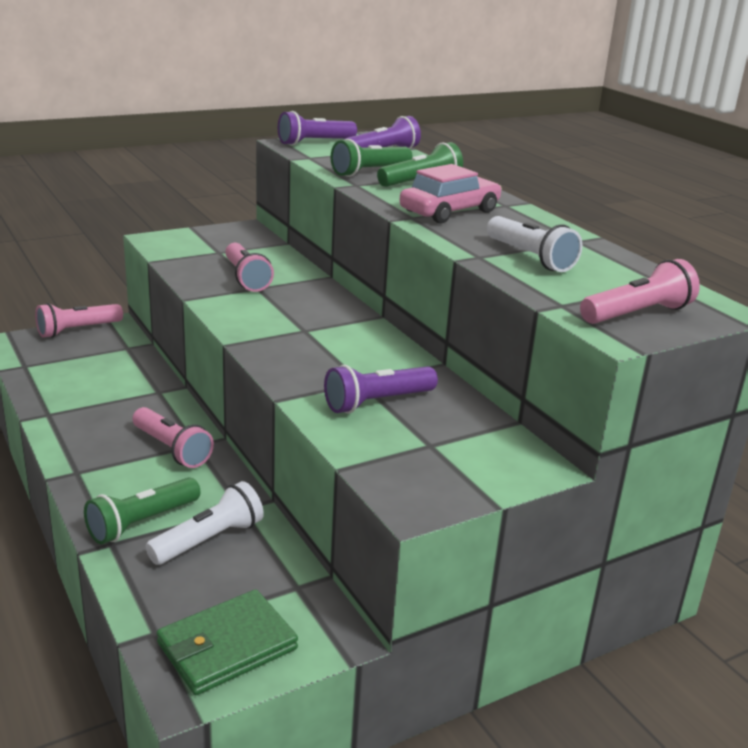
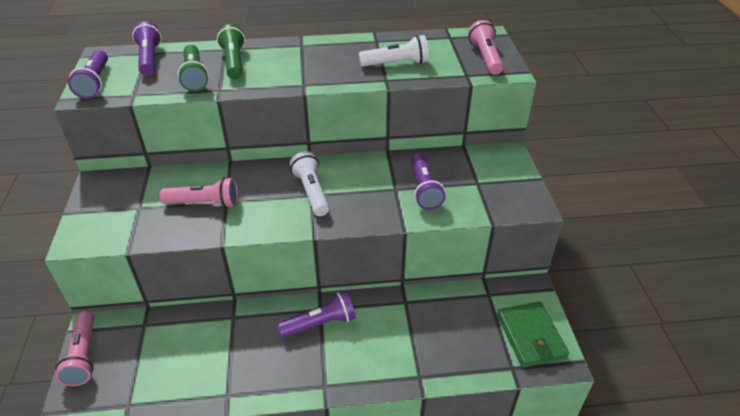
camera: 65 degrees left, 15 degrees up
(142, 523) = (403, 356): green flashlight -> none
(172, 449) = (320, 324): pink flashlight -> purple flashlight
(209, 540) = (433, 324): white flashlight -> white flashlight (311, 192)
(449, 211) = (302, 68): pink car -> none

